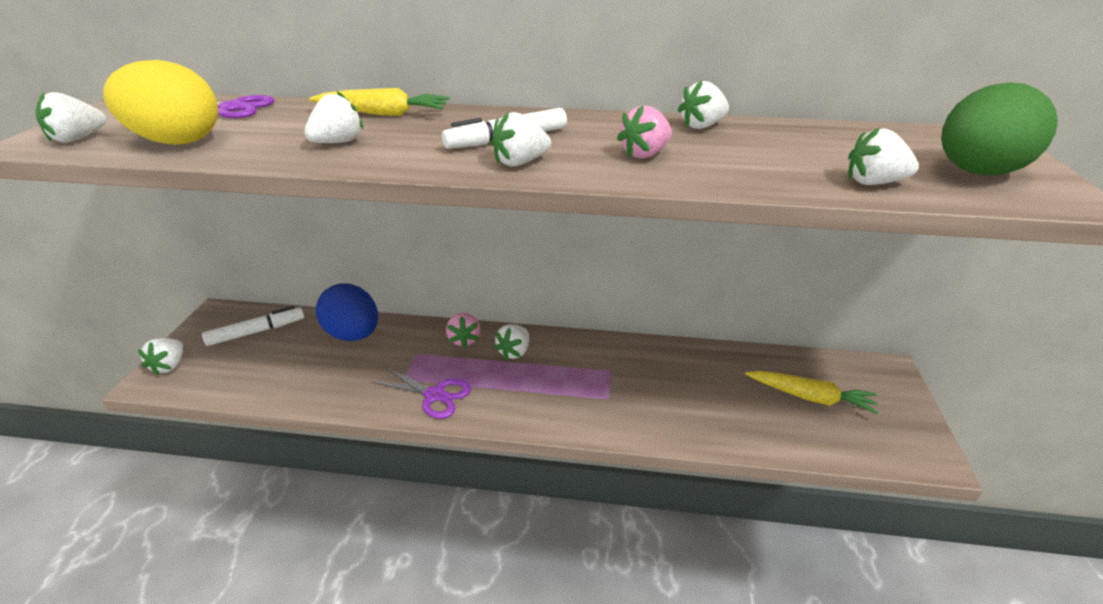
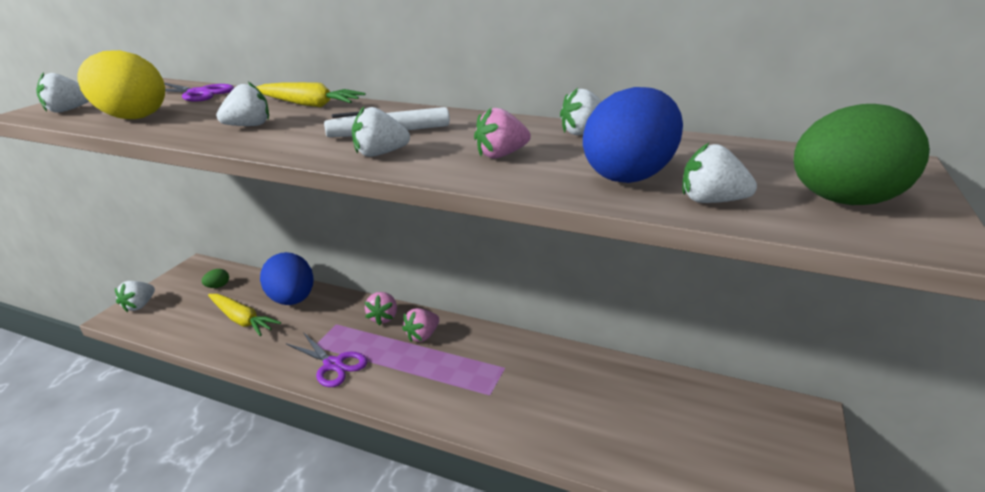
camera: 15 degrees right, 5 degrees down
(256, 332) = (218, 286): white marker -> green egg
(514, 352) = (422, 336): white strawberry -> pink strawberry
(783, 165) = (629, 175): none -> blue egg
(810, 397) = (702, 429): yellow carrot -> yellow carrot (242, 320)

